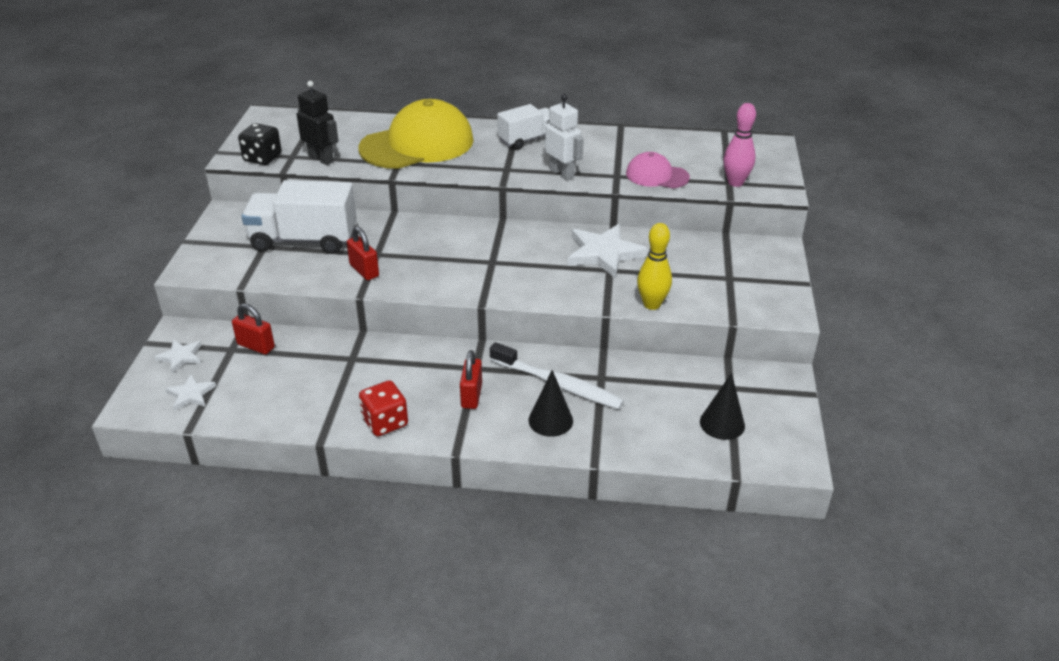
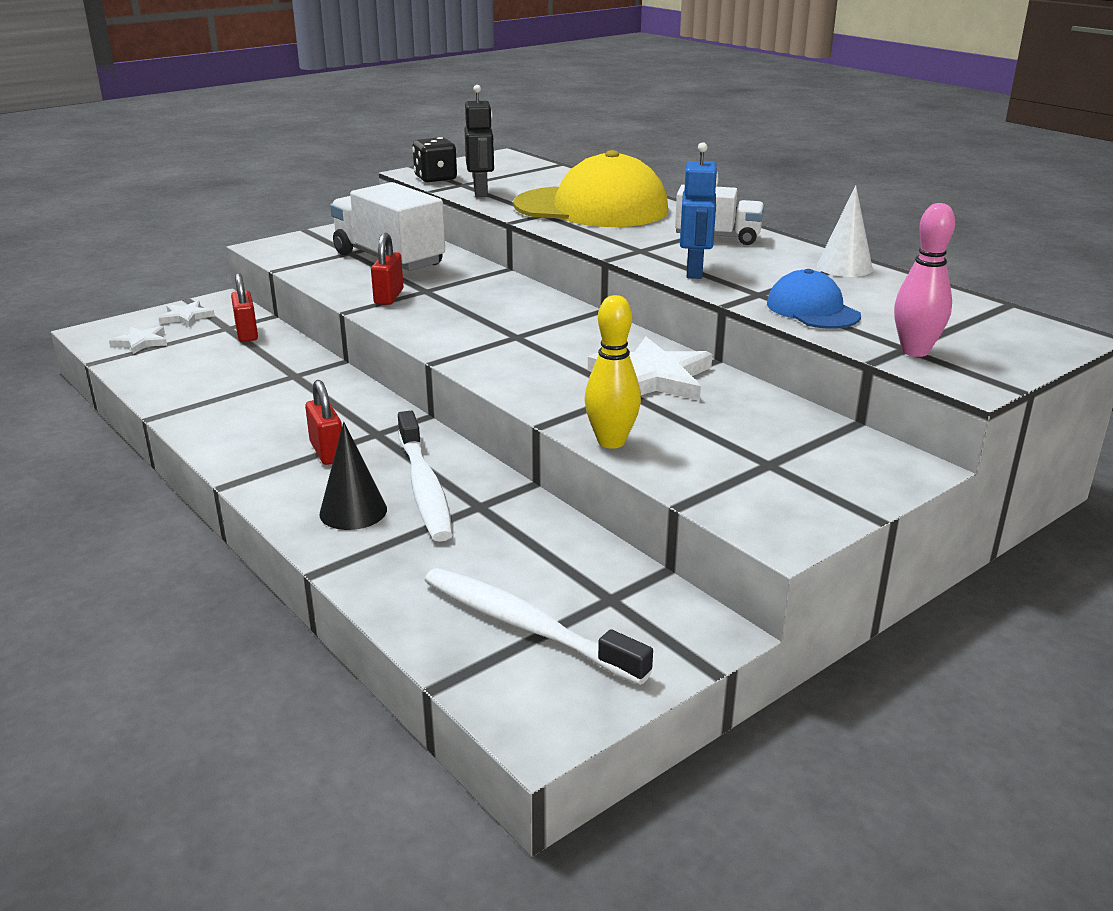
camera: 45 degrees right, 10 degrees down
(385, 422) = (220, 432): red dice -> none
(471, 396) = (327, 452): red padlock -> red padlock turned 75 degrees counterclockwise
(562, 173) = (695, 271): white robot -> blue robot
(623, 136) = (844, 267): none -> white cone
(657, 175) = (812, 310): pink cap -> blue cap
(722, 423) = (526, 626): black cone -> white toothbrush

